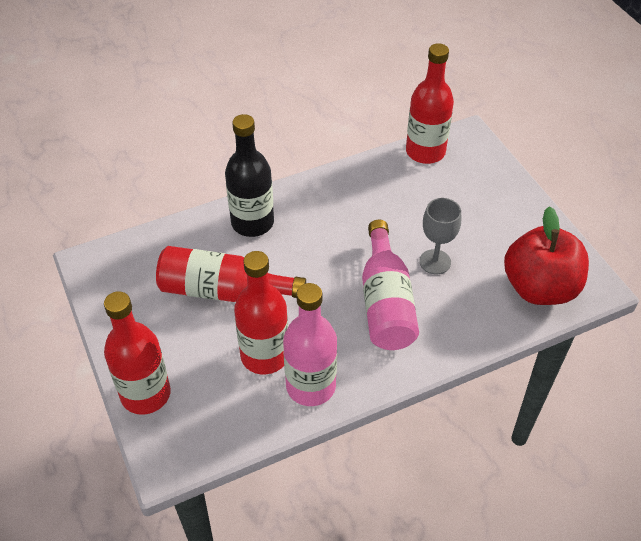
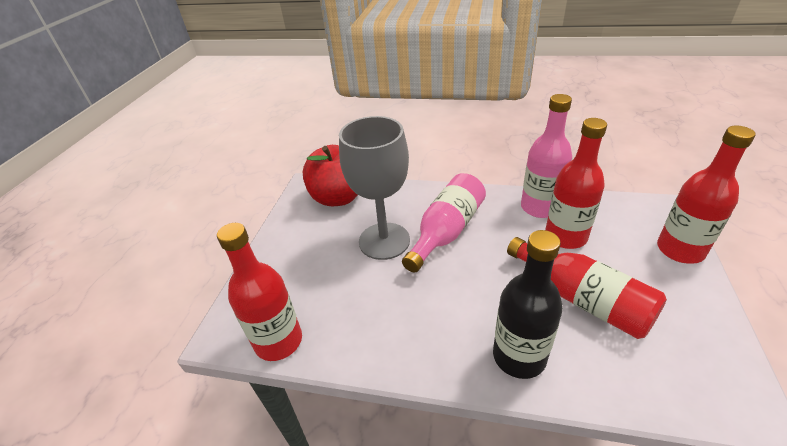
camera: 140 degrees left, 10 degrees down
(435, 262) = (384, 241): grey goblet -> grey goblet, size x1.84

